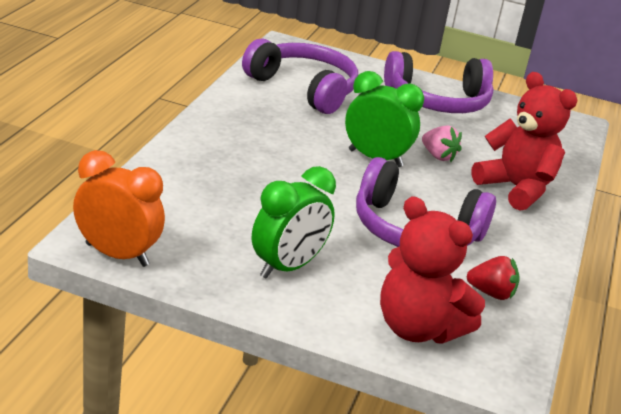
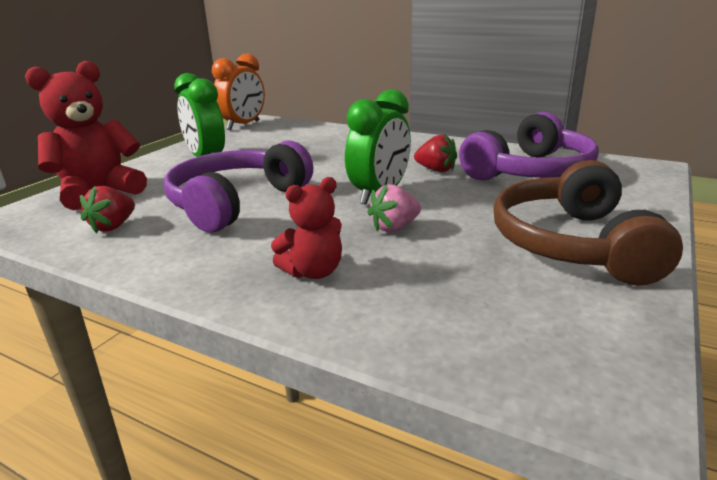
camera: 105 degrees right, 5 degrees down
(307, 127) = (436, 170): none -> red strawberry
(438, 101) = (572, 244): purple headphones -> brown headphones
(516, 188) = (313, 272): red teddy bear -> red teddy bear, size x0.58

